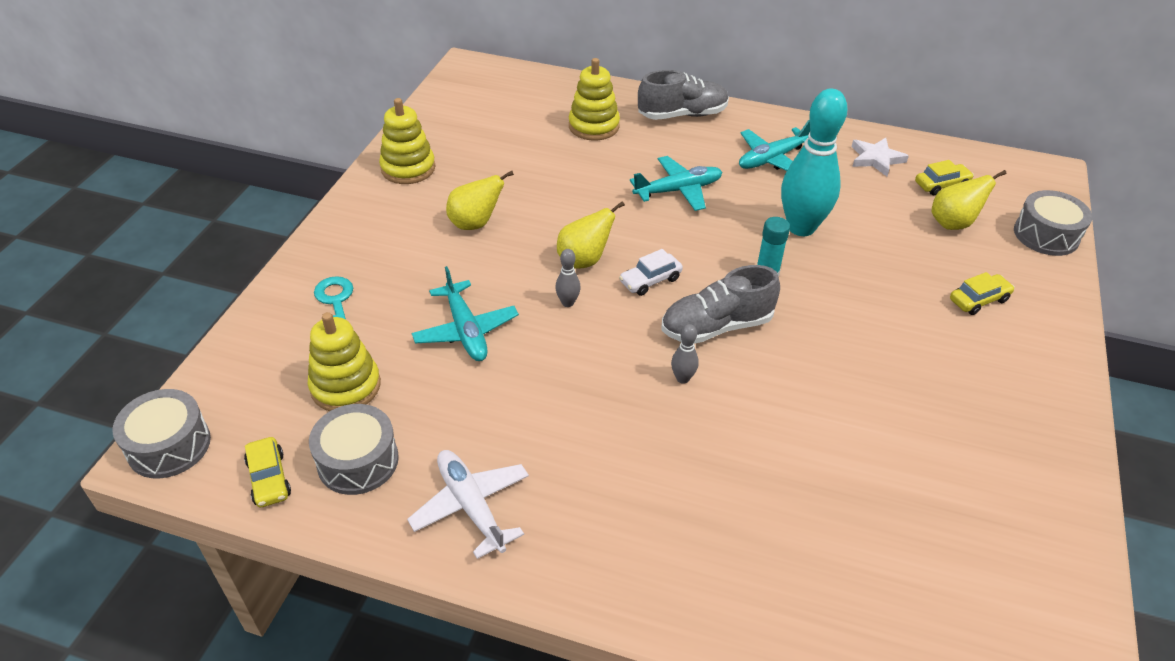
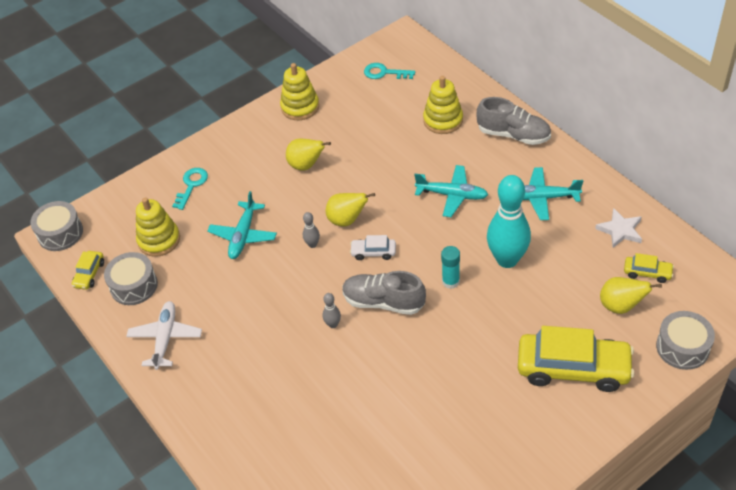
camera: 40 degrees right, 5 degrees up
(481, 104) = (384, 73): none -> turquoise key
(978, 300) = (573, 368): yellow car -> yellow car, size x2.22

